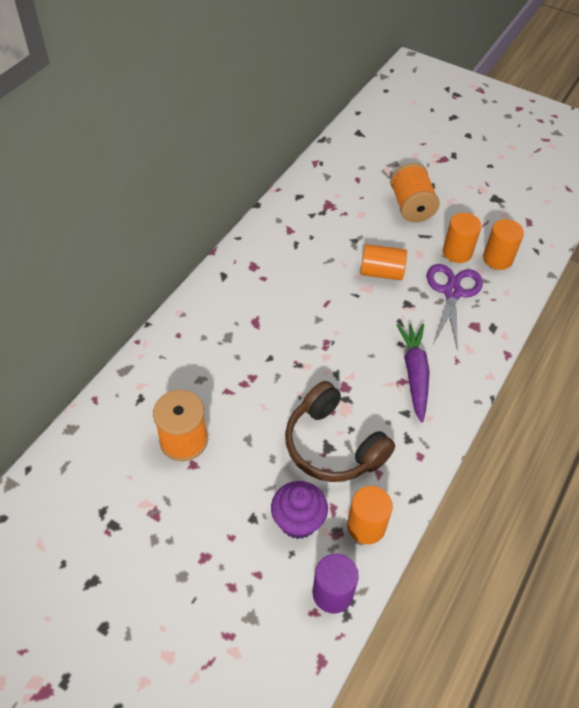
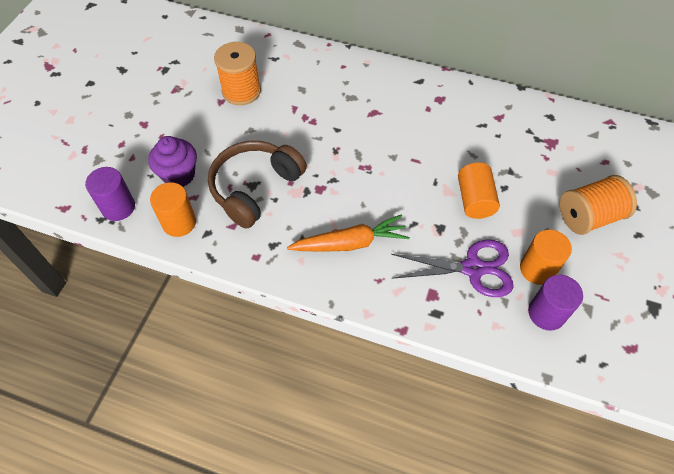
camera: 80 degrees right, 5 degrees up
(414, 374) = (350, 243): purple carrot -> orange carrot
(497, 259) = (546, 313): orange cylinder -> purple cylinder

